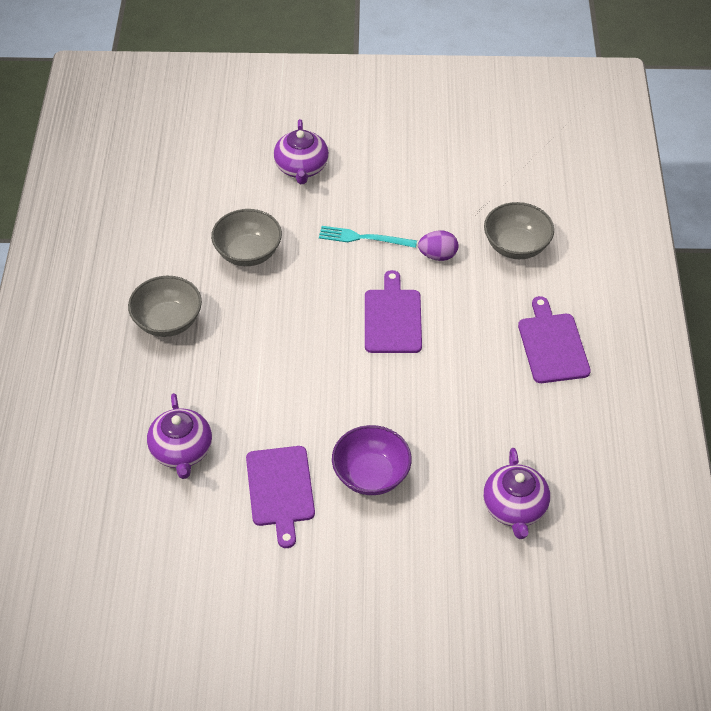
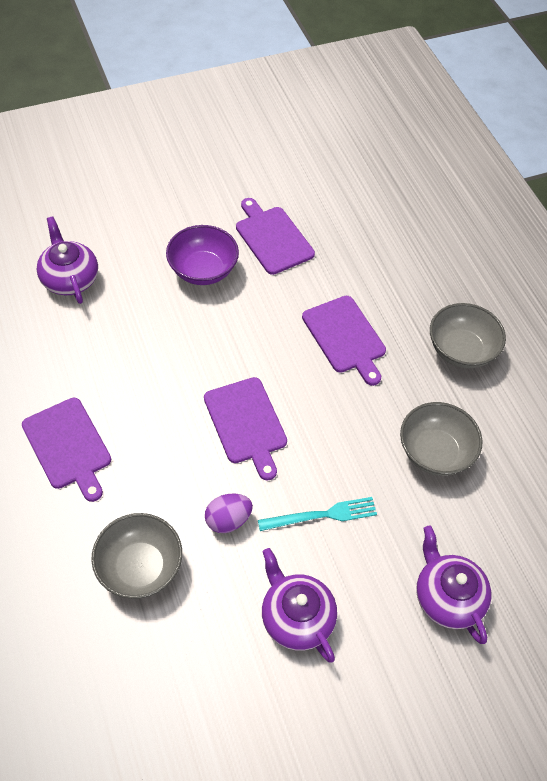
camera: 155 degrees right, 5 degrees up
(181, 451) = (370, 244): purple teapot -> purple teapot (296, 617)
(266, 364) = (345, 337): none -> purple cutting board

